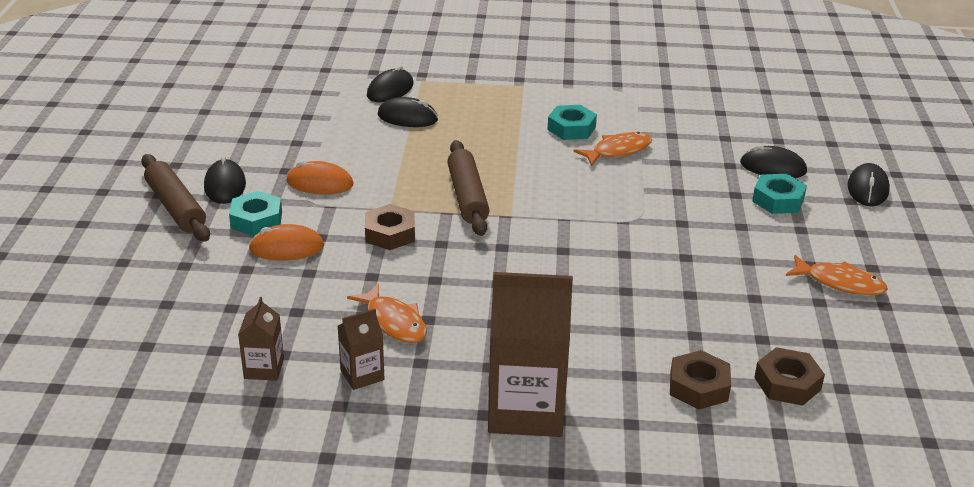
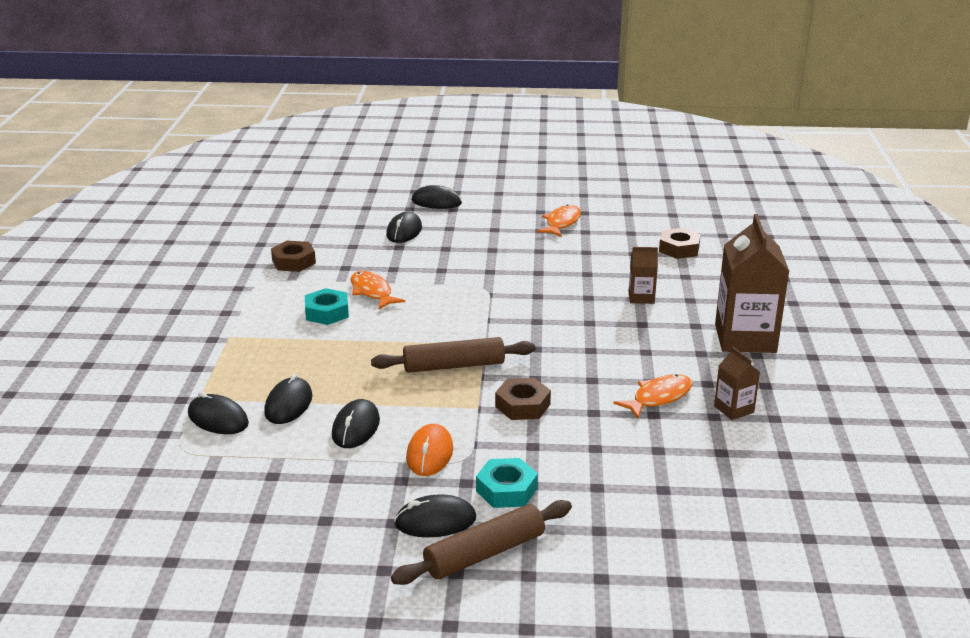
camera: 90 degrees left, 5 degrees down
(264, 368) = (745, 460): brown carton -> brown carton (641, 297)
(286, 248) = (556, 465): orange mouse -> none
(367, 148) = (356, 428): none -> black mouse
(698, 387) = (694, 277): brown nut -> brown nut (293, 262)
(778, 200) = (454, 233): turquoise nut -> none

